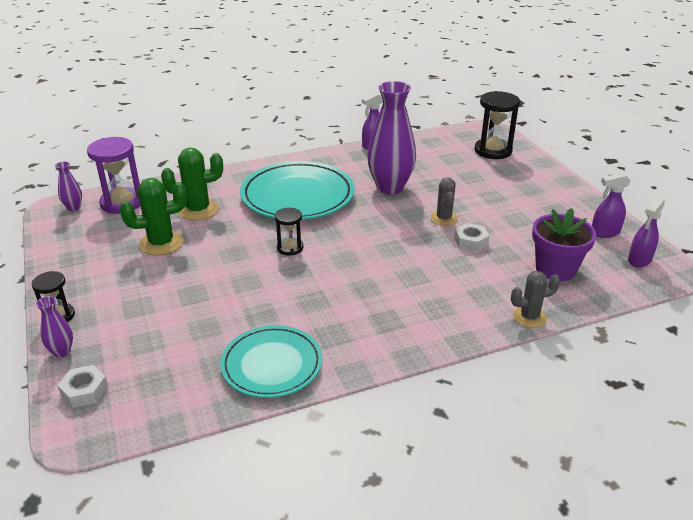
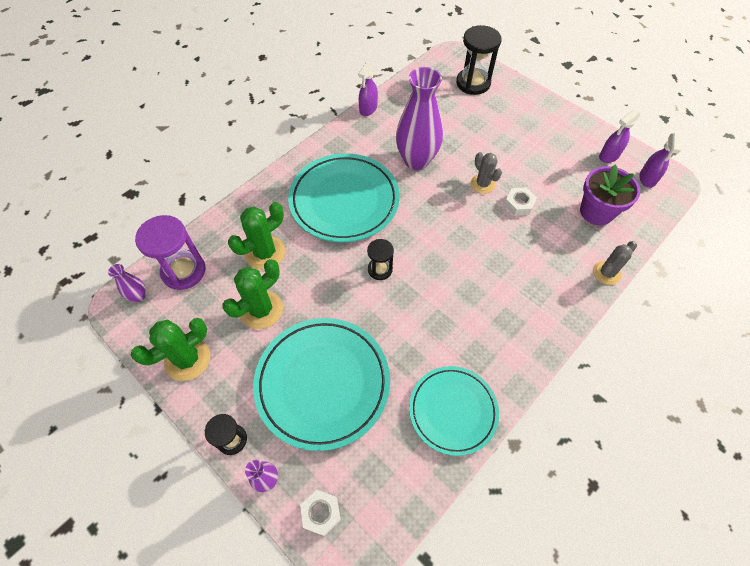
camera: 25 degrees left, 25 degrees up
(73, 255) = (187, 359): none -> green cactus
(168, 305) = (322, 383): none -> turquoise plate

